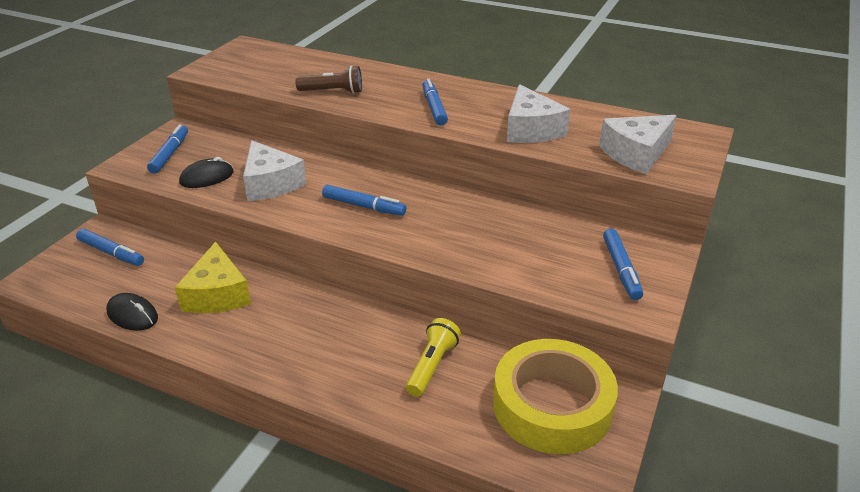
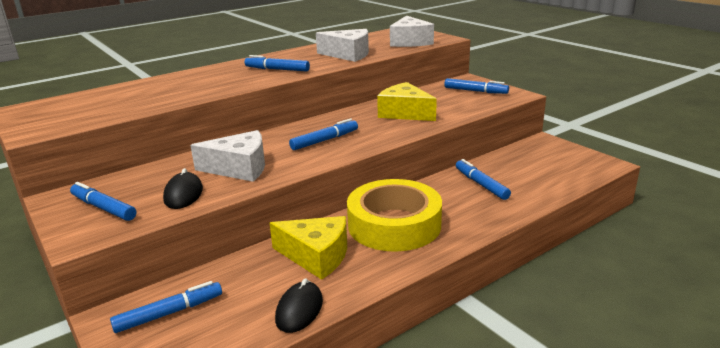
camera: 60 degrees left, 10 degrees down
(132, 315) = (299, 310): black mouse -> black mouse turned 45 degrees counterclockwise
(333, 91) = (192, 91): brown flashlight -> none
(432, 365) = (481, 184): yellow flashlight -> blue marker
(484, 234) = (404, 113): none -> yellow cheese
(552, 405) = (540, 159): yellow tape -> yellow tape (394, 224)

